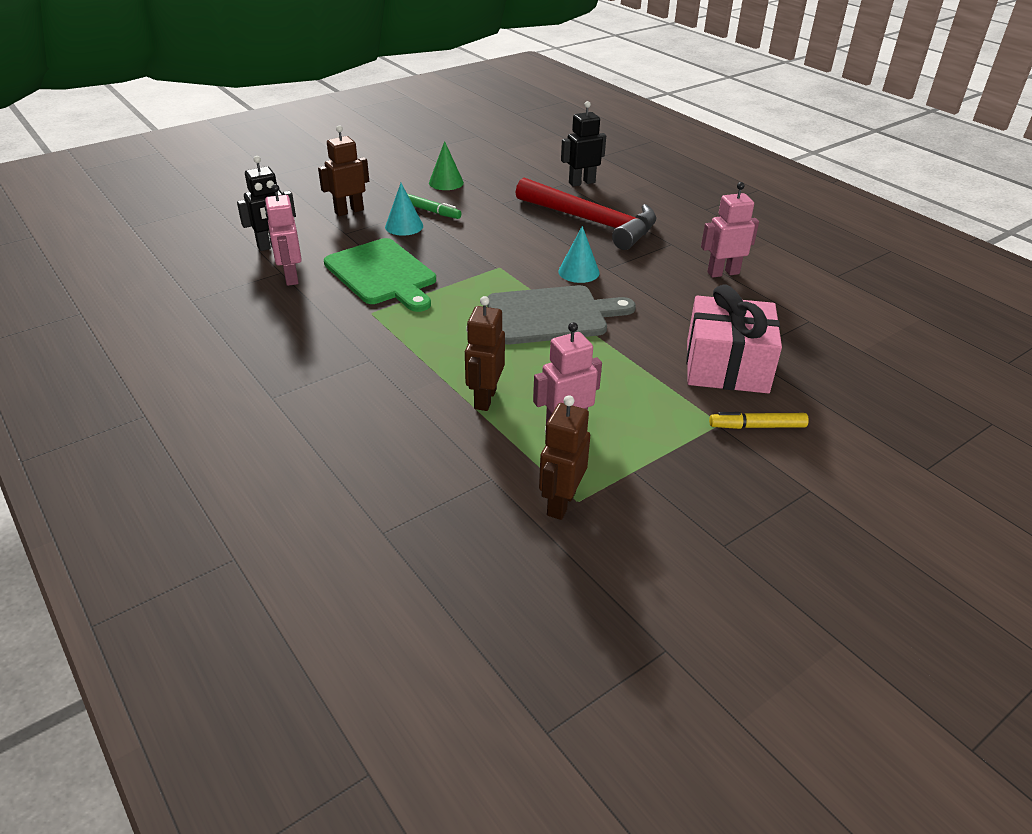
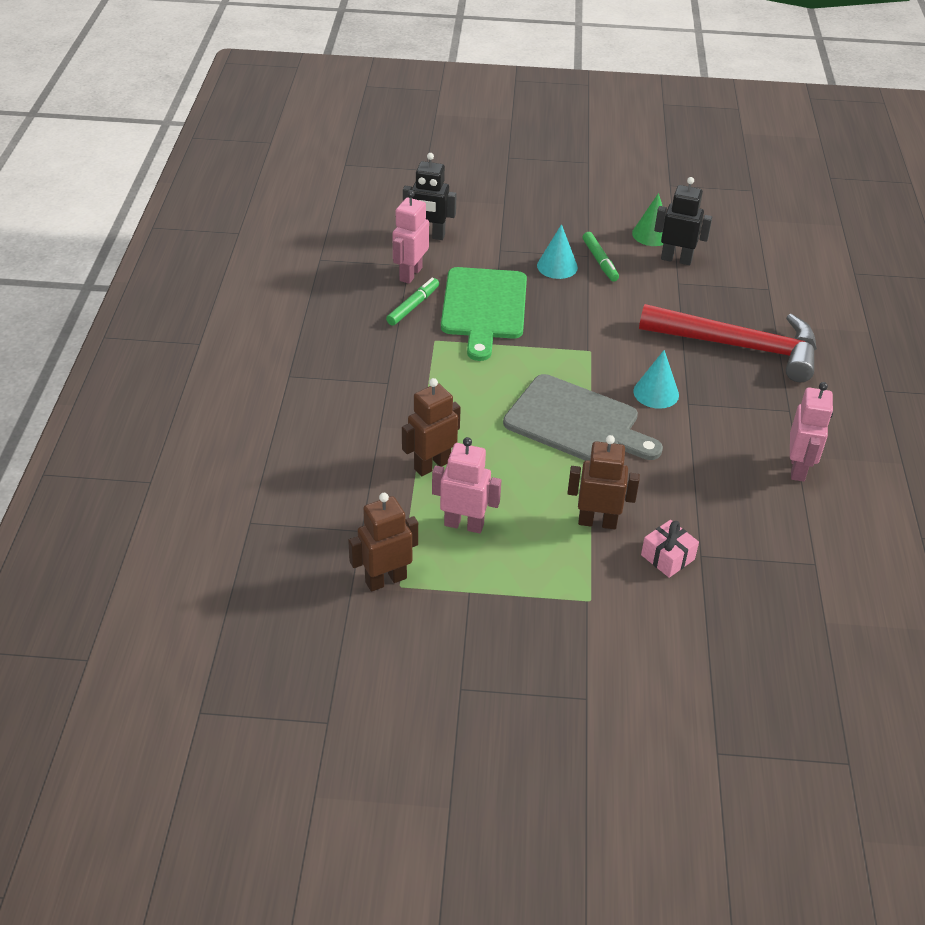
camera: 40 degrees right, 5 degrees up
(322, 298) = (413, 306): none -> green marker
(349, 211) = (528, 227): brown robot -> brown robot (597, 522)
(581, 183) = (789, 296): black robot -> black robot (676, 259)
(592, 222) = (740, 346): red hammer -> red hammer turned 60 degrees counterclockwise
(723, 273) = (798, 468): pink robot -> pink robot turned 75 degrees clockwise
(726, 366) = (667, 557): pink gift -> pink gift, size x0.45
(757, 426) = (618, 622): yellow marker -> none

